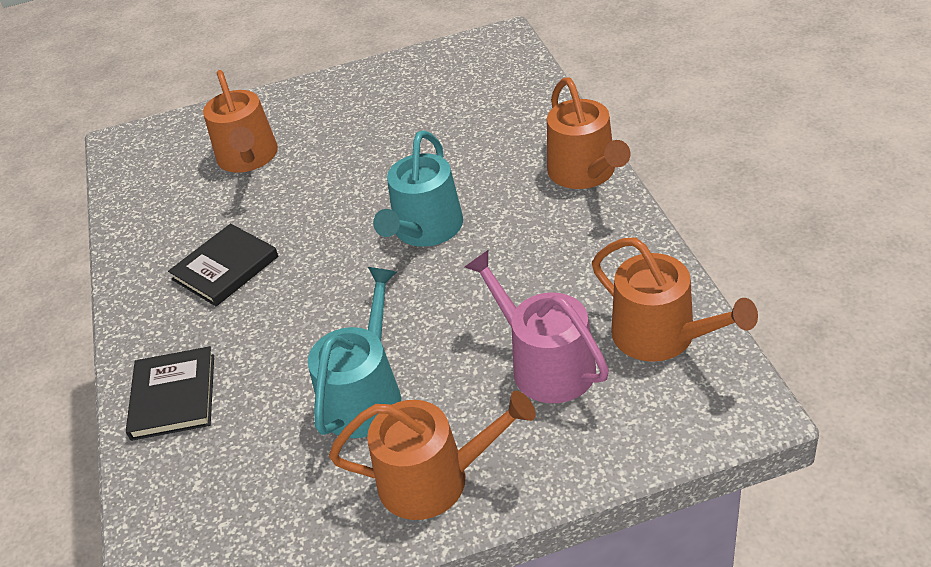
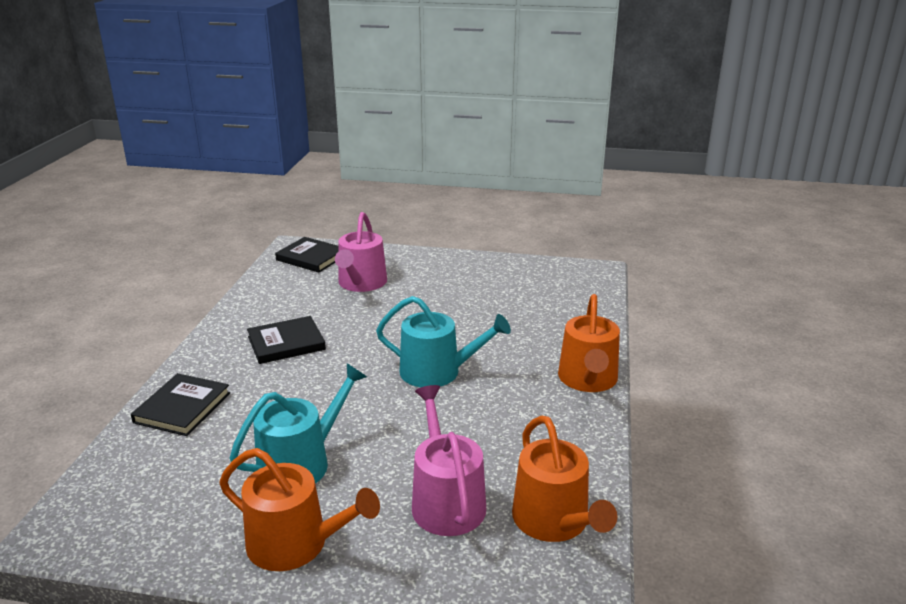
camera: 20 degrees right, 15 degrees down
(157, 147) = (311, 257): none -> black book
(248, 158) = (361, 283): orange watering can -> pink watering can
(425, 230) = (437, 372): turquoise watering can -> turquoise watering can turned 120 degrees counterclockwise

